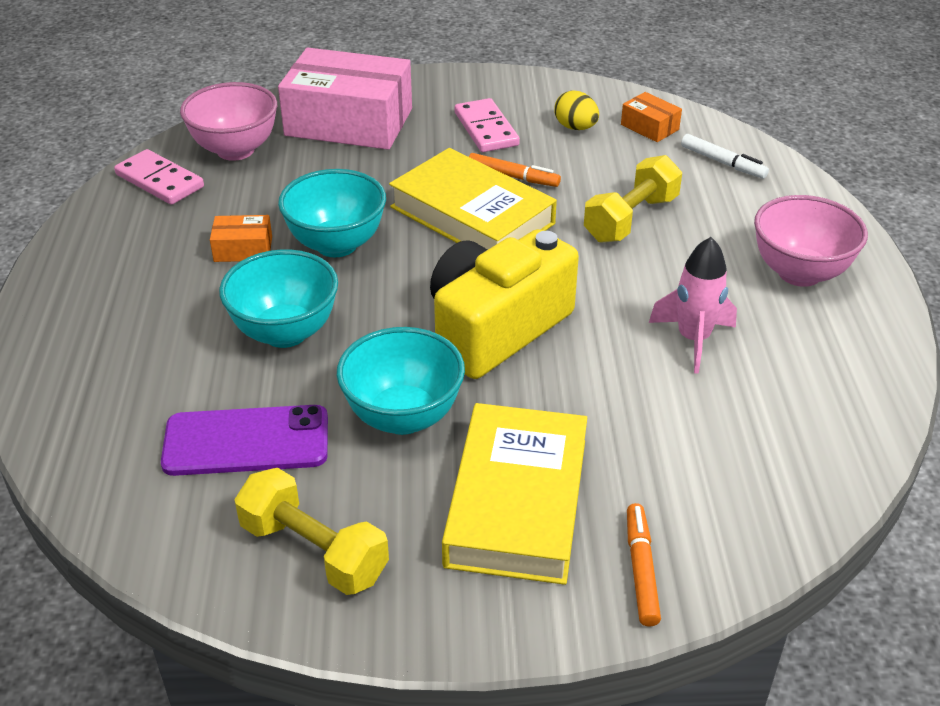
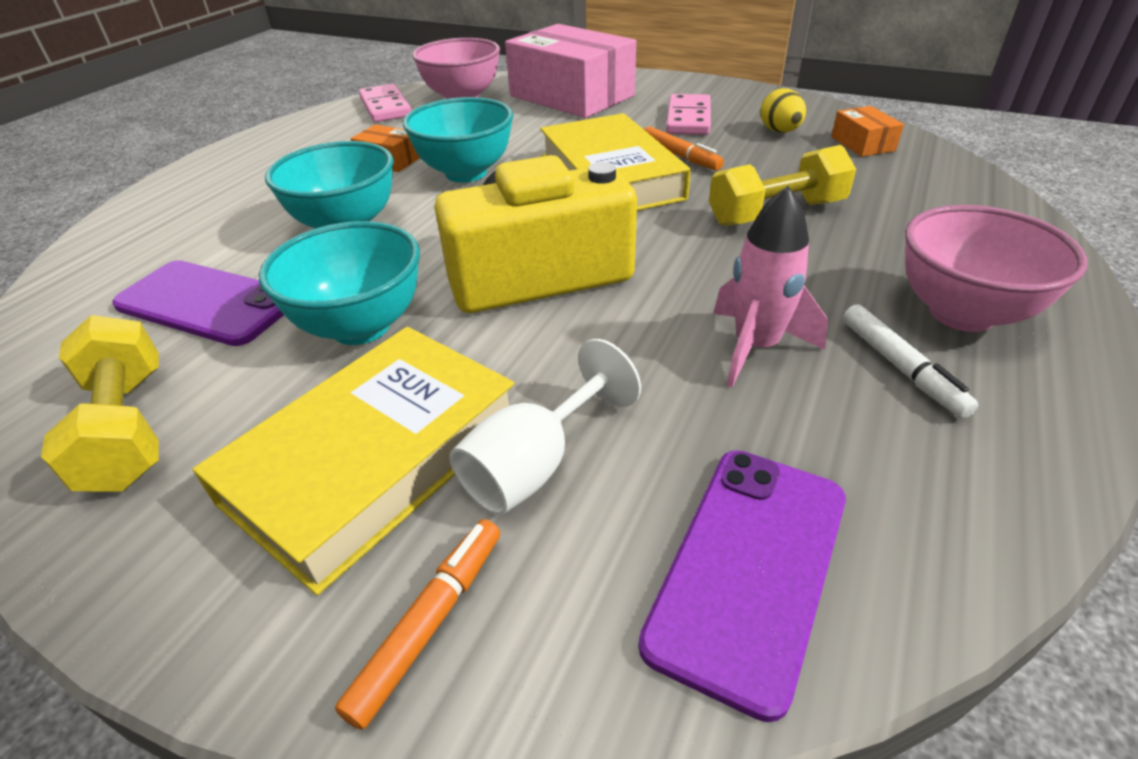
camera: 30 degrees right, 0 degrees up
(621, 466) = (534, 465): none -> white goblet
(723, 163) = (929, 186): white marker -> white marker (900, 368)
(779, 475) = (749, 567): none -> purple phone

